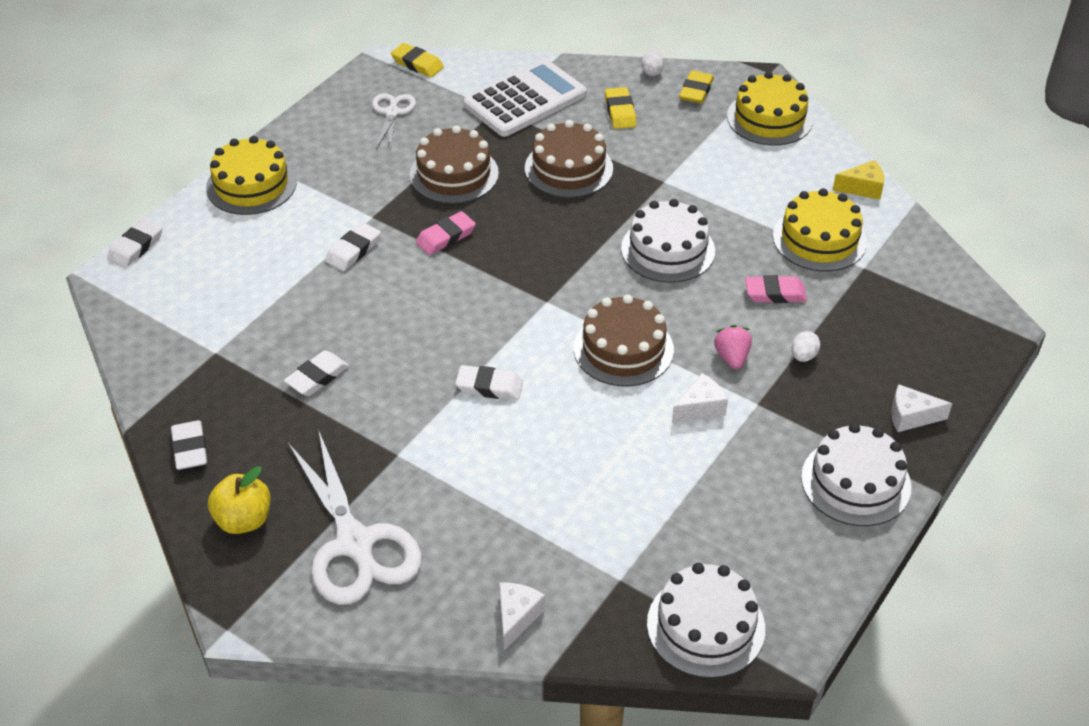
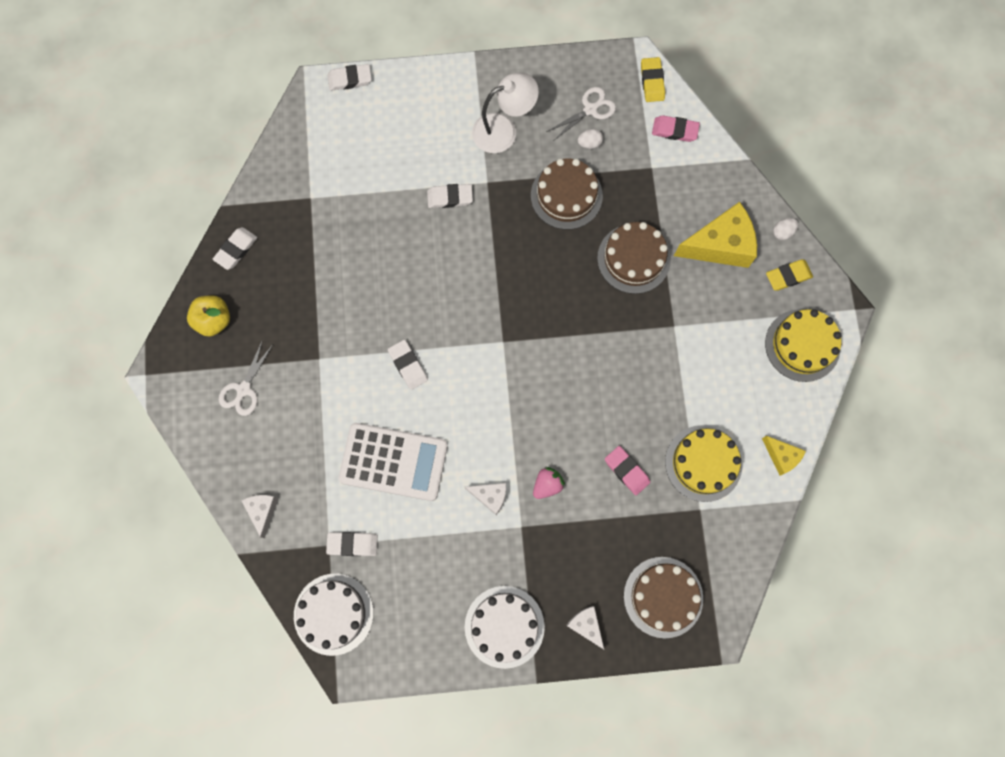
camera: 50 degrees right, 30 degrees up
(251, 185) = (453, 91): yellow cake -> none
(317, 377) = (337, 267): white eraser -> white eraser (352, 544)
(336, 176) = (503, 130): none -> white lamp
(355, 543) = (244, 389): white scissors -> white scissors, size x0.54
(446, 237) = (506, 239): pink eraser -> pink eraser (674, 130)
(517, 617) = (262, 511): white cheese -> white cheese turned 75 degrees counterclockwise
(525, 99) = (677, 177): white calculator -> white calculator (393, 461)
(620, 112) = (720, 245): yellow eraser -> yellow cheese
(623, 349) = (501, 416): brown cake -> brown cake (663, 597)
(668, 250) = (610, 377): white cake -> none
(803, 356) = (584, 526): white egg -> white egg (589, 143)

